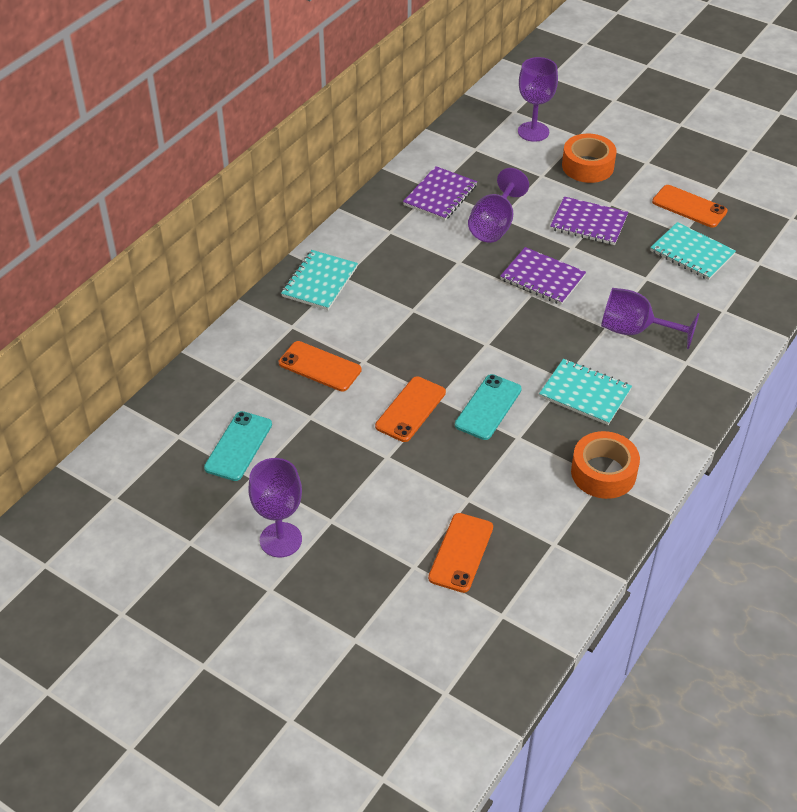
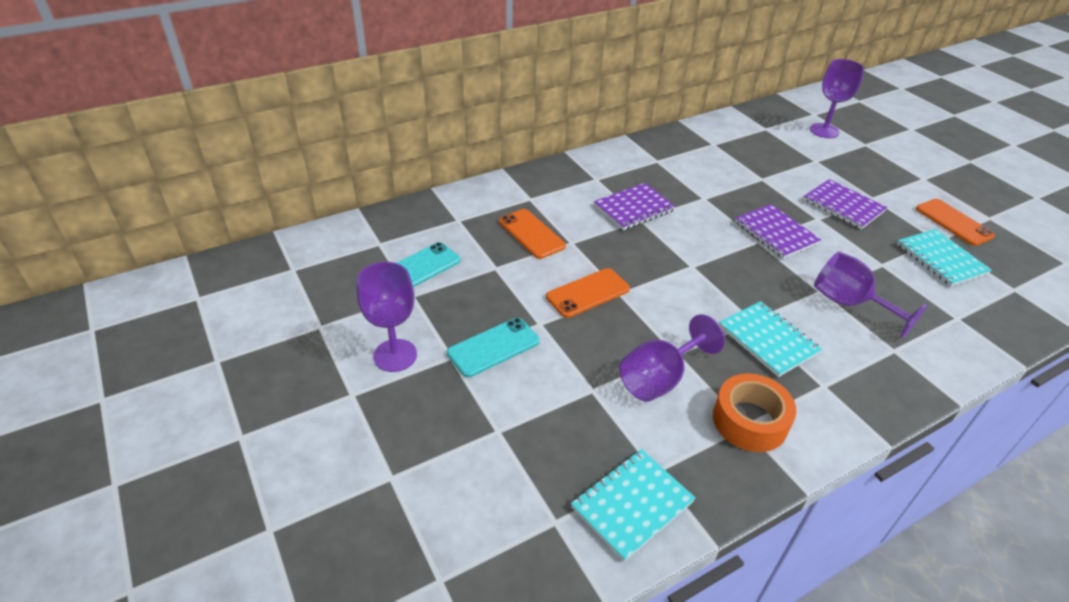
camera: 25 degrees right, 5 degrees down
(319, 282) = (575, 176): turquoise notebook -> turquoise notebook (632, 504)
(440, 195) = (716, 149): purple notebook -> purple notebook (634, 208)
(461, 552) = (553, 438): orange phone -> none
(488, 407) = (662, 317): turquoise phone -> turquoise phone (493, 347)
(494, 225) = (752, 182): purple goblet -> purple goblet (659, 378)
(587, 166) = (863, 166): orange tape -> none

